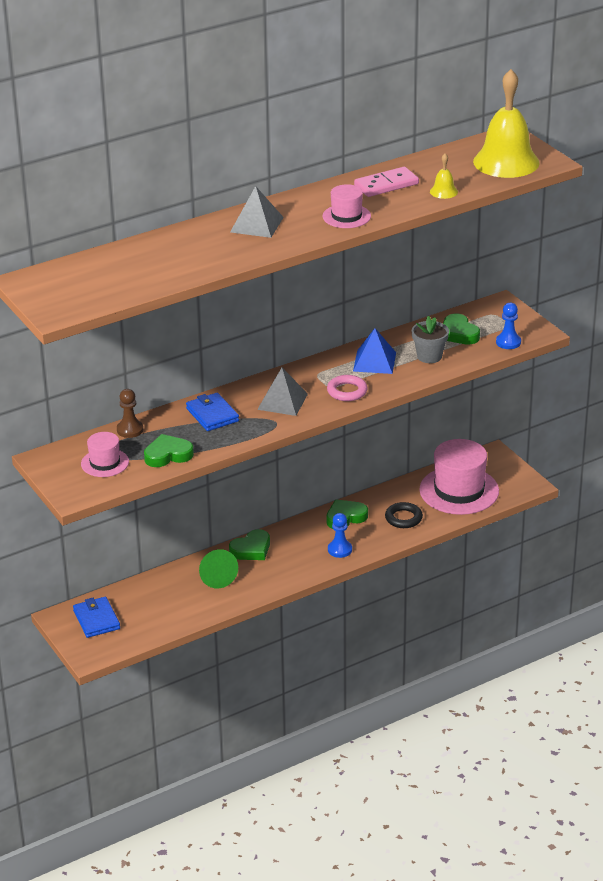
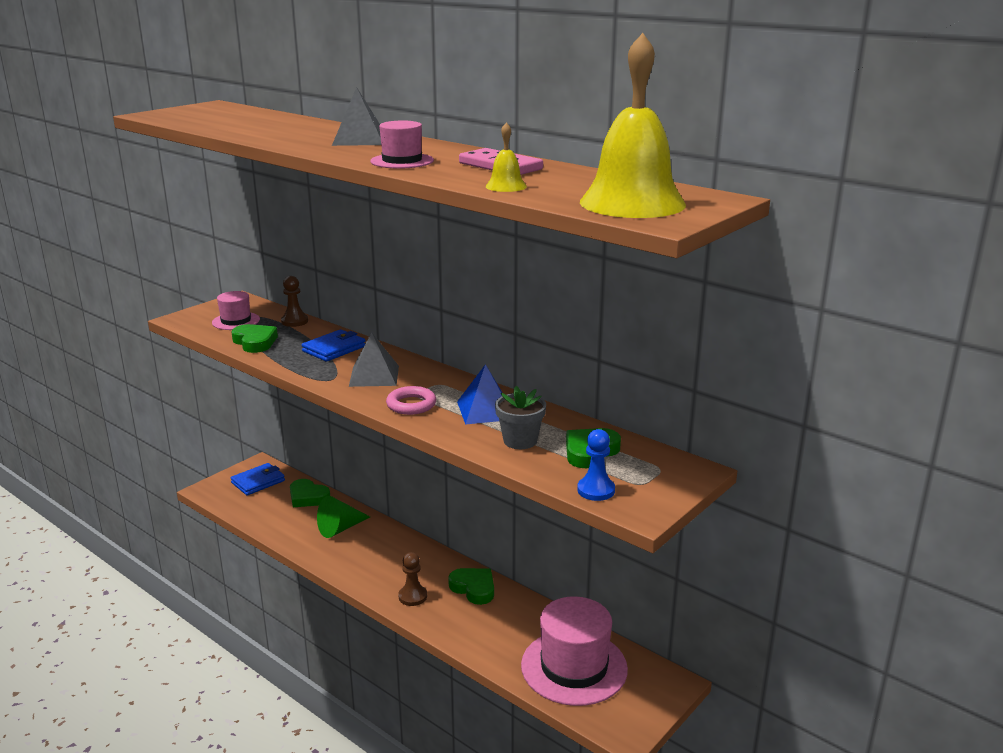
camera: 70 degrees right, 10 degrees down
(251, 549) = (391, 539): green heart -> green heart (308, 497)
(340, 550) = (412, 596): blue pawn -> brown pawn
(403, 518) = (493, 632): black ring -> none

